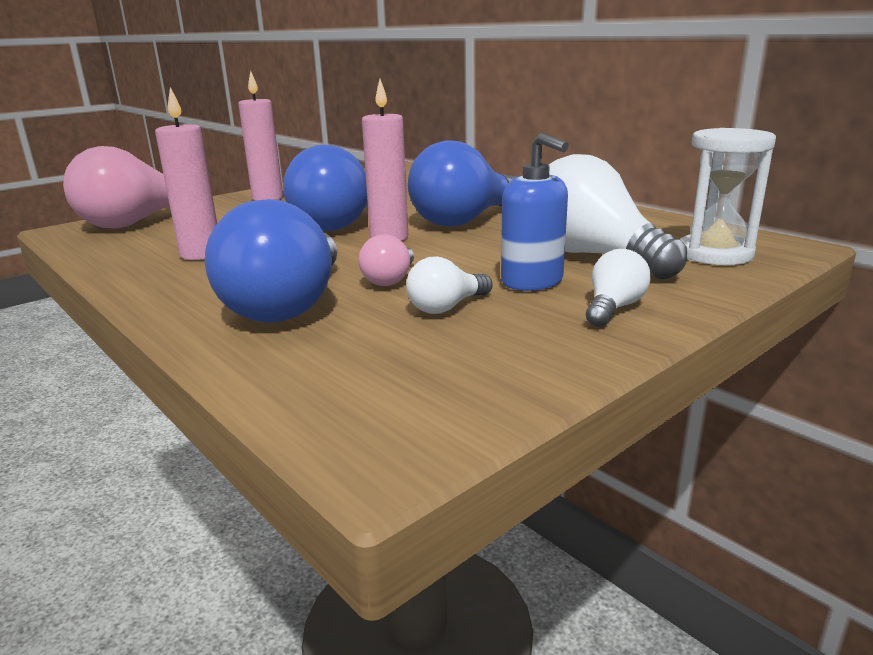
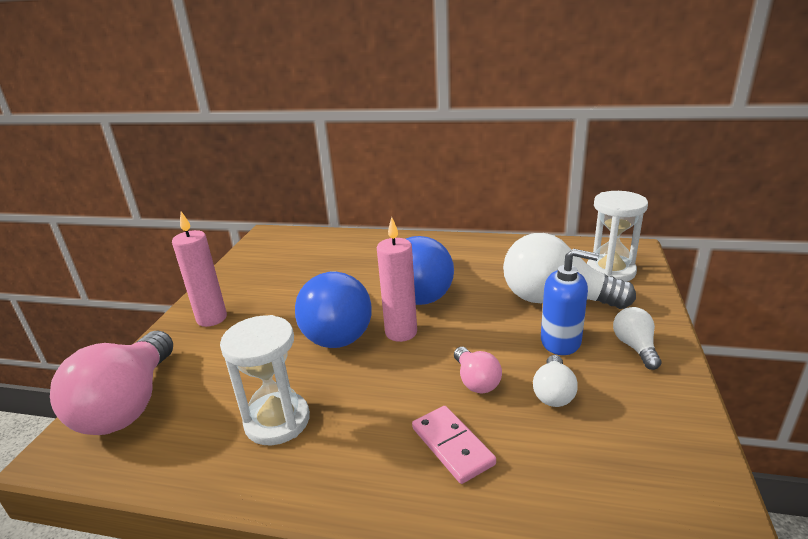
camera: 35 degrees left, 5 degrees up
(201, 254) = (277, 421): pink candle -> white hourglass
(288, 305) = (452, 446): blue light bulb -> pink domino

